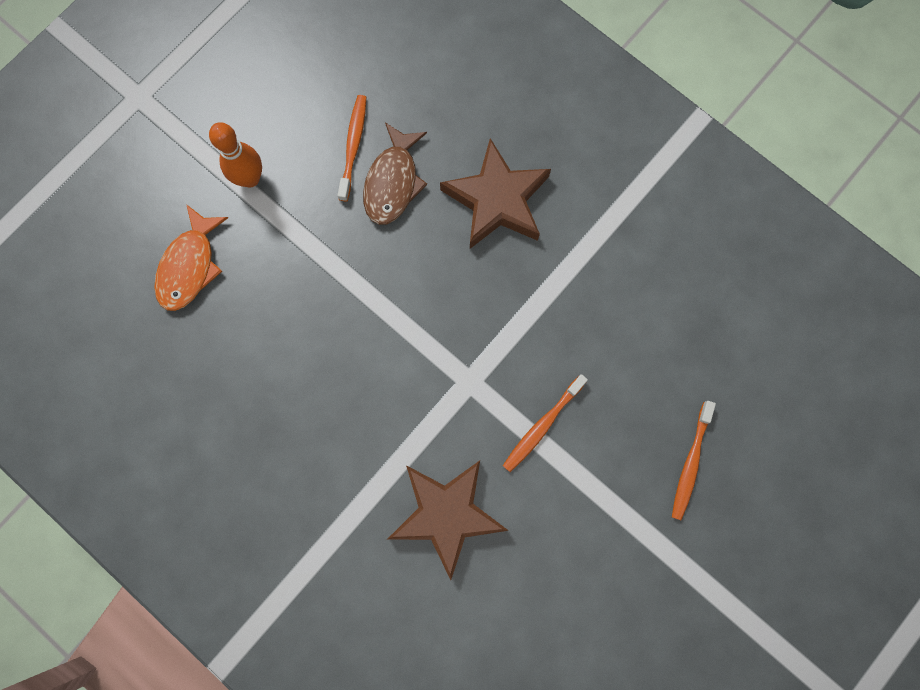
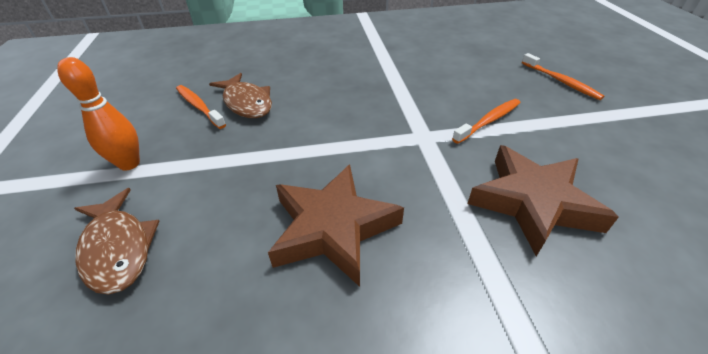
camera: 50 degrees left, 35 degrees down
(189, 266) = (118, 248): orange fish -> brown fish
(497, 200) = (317, 74): brown star -> brown star (332, 228)
(542, 425) = (489, 121): orange toothbrush -> orange toothbrush turned 120 degrees counterclockwise

